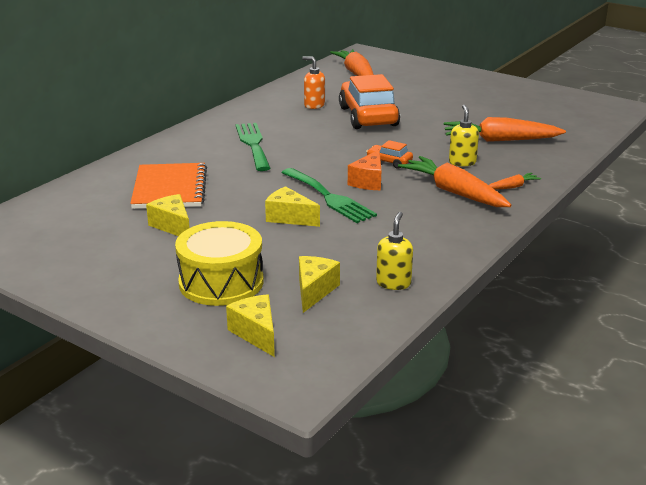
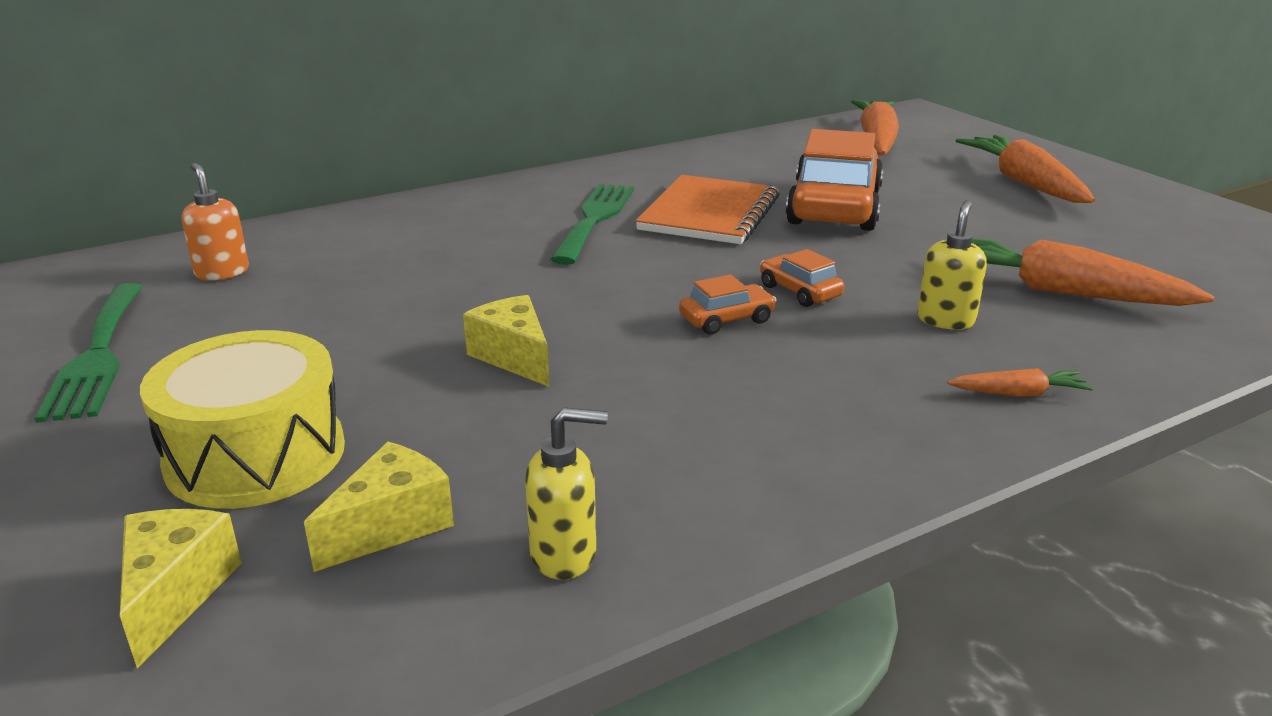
camera: 25 degrees right, 0 degrees up
(170, 188) = (387, 264): orange notebook -> orange notebook (709, 213)
(172, 226) = (313, 327): yellow cheese -> none
(314, 105) = (758, 176): orange soap dispenser -> orange soap dispenser (222, 272)
(329, 197) = (624, 335): green fork -> green fork (98, 355)
(368, 181) = (726, 319): orange cheese -> orange car
(393, 283) = (564, 555): yellow soap dispenser -> yellow soap dispenser turned 45 degrees clockwise
(454, 192) = (878, 377): orange carrot -> orange carrot (1024, 183)

